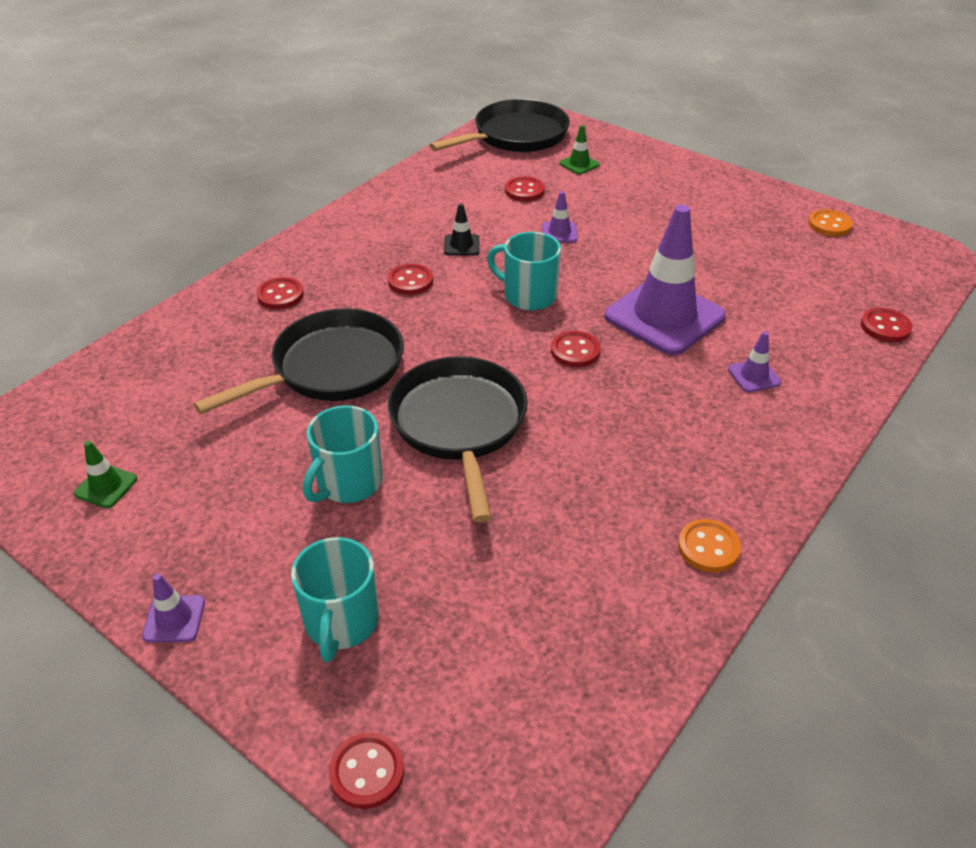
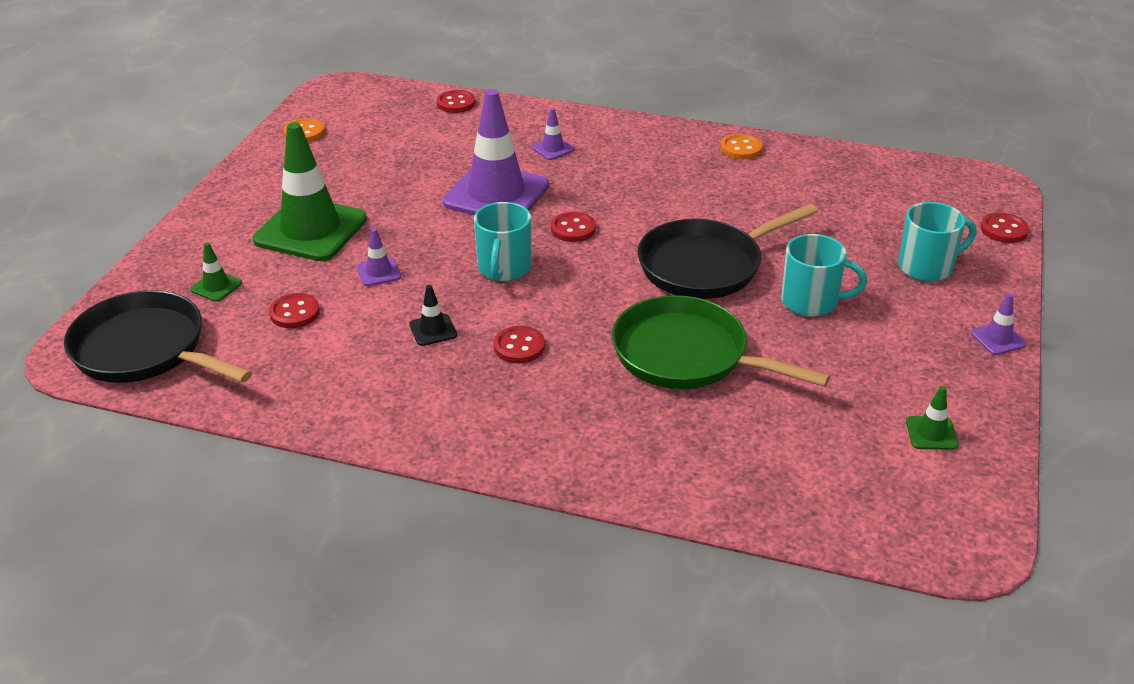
camera: 110 degrees left, 5 degrees down
(280, 295) = (596, 432): red button -> none
(331, 368) = (687, 355): black pan -> green pan
(643, 209) = (311, 230): none -> green traffic cone

